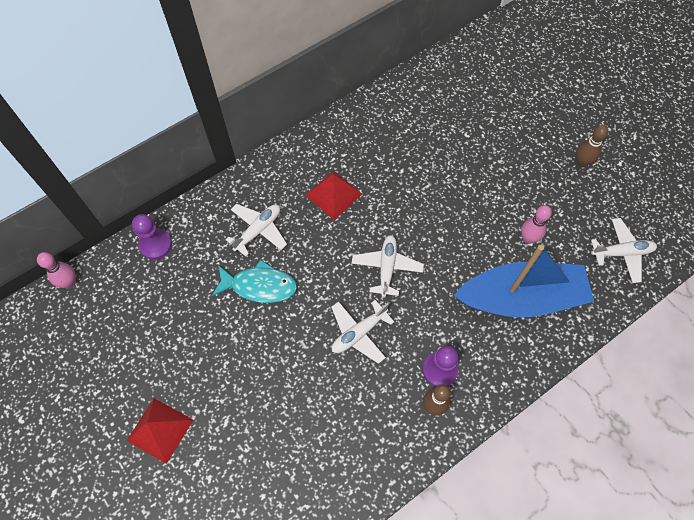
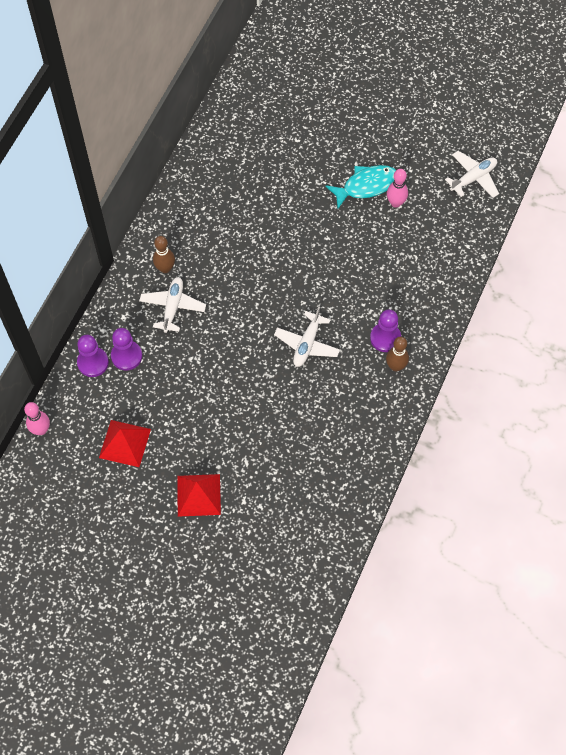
camera: 30 degrees left, 0 degrees up
(188, 254) = (126, 356): none -> purple pawn
(259, 286) = (204, 350): turquoise fish -> turquoise fish (366, 186)
(333, 194) = (217, 246): red pyramid -> red pyramid (125, 443)
(387, 268) = (298, 283): white plane -> none
(521, 298) = (415, 252): blue boat -> none
(581, 162) = (404, 118): brown bowling pin -> brown bowling pin (165, 268)

